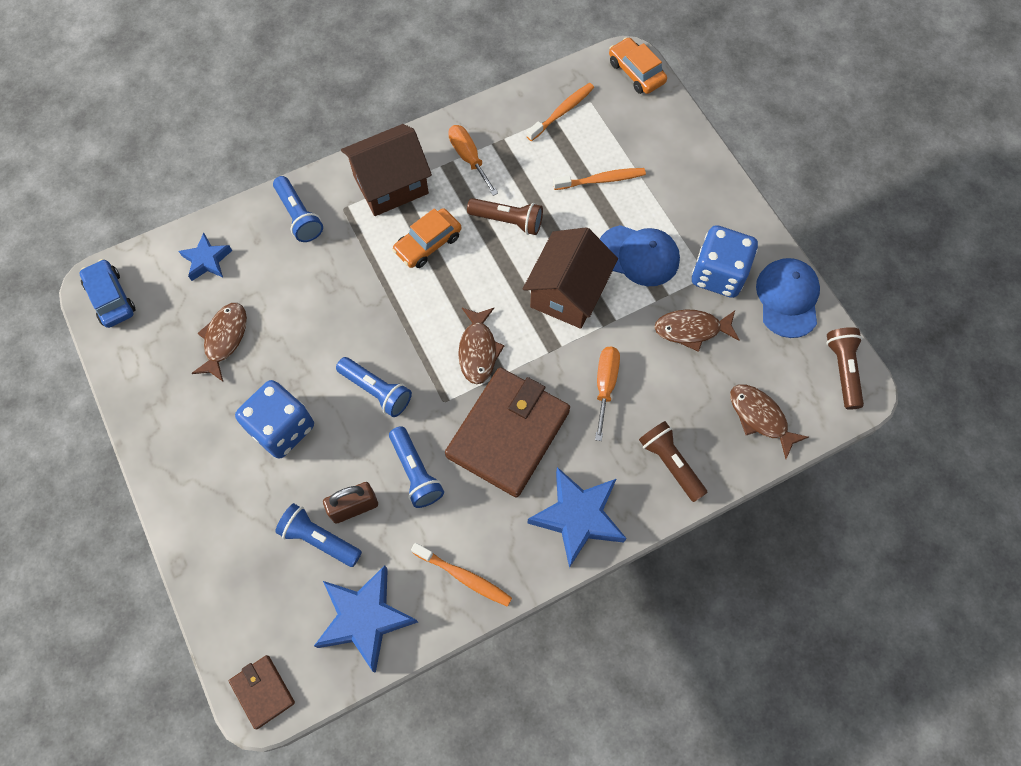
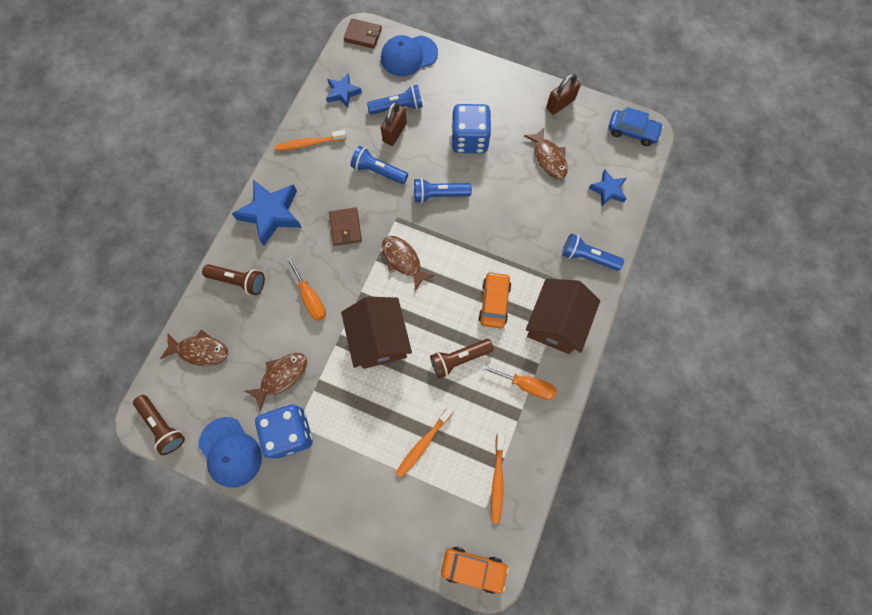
camera: 140 degrees right, 5 degrees up
(143, 389) = (560, 104): none -> brown padlock
(365, 618) = (343, 93): blue star -> blue star, size x0.58
(508, 433) = (345, 227): brown wallet -> brown wallet, size x0.47
(638, 255) = (354, 403): blue cap -> blue cap (409, 56)

